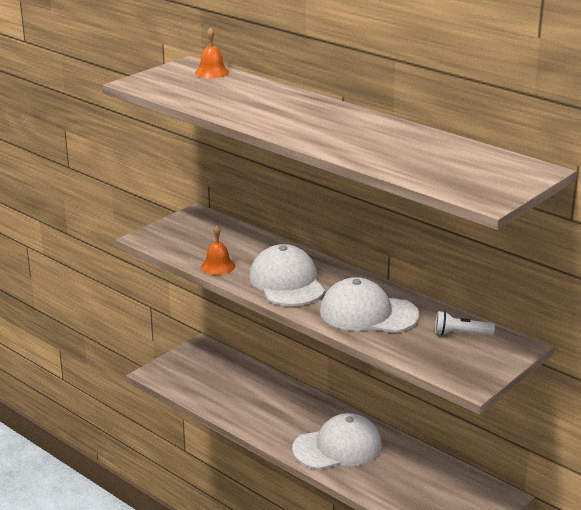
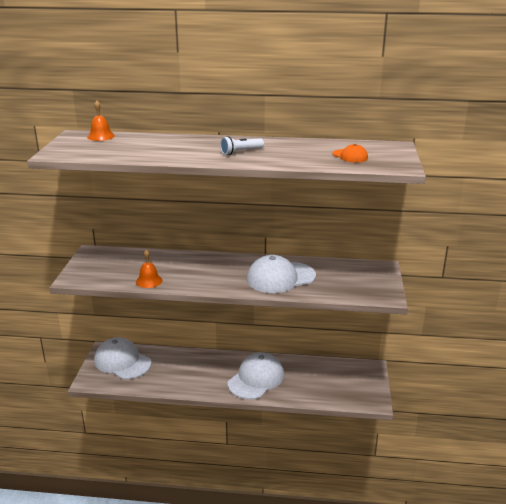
camera: 35 degrees left, 0 degrees up
(287, 282) = (207, 276): white cap -> white cap (122, 362)
(449, 168) = (350, 156): none -> orange cap
(460, 334) = (345, 271): white flashlight -> white flashlight (241, 152)

